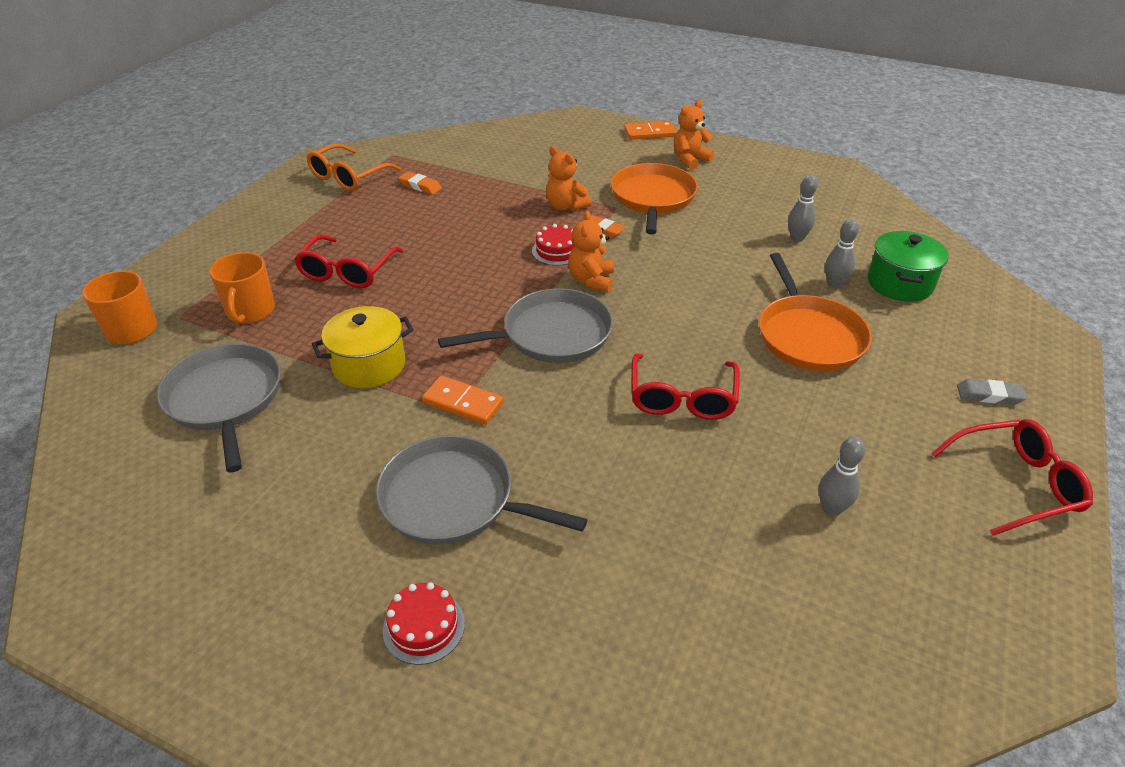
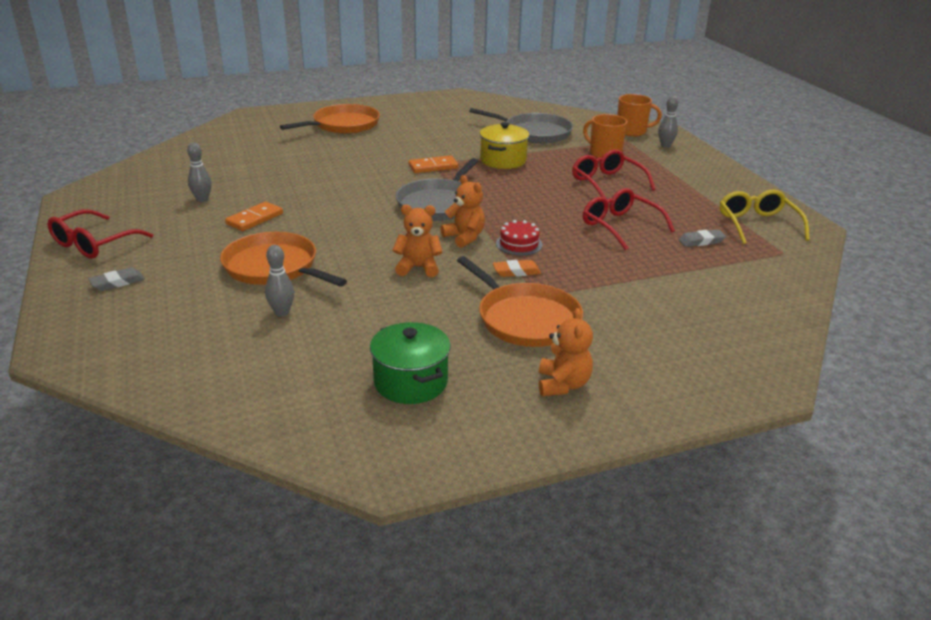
camera: 135 degrees right, 10 degrees down
(348, 177) = (757, 224): orange glasses -> yellow glasses
(420, 186) = (701, 241): orange eraser -> grey eraser
(424, 626) = (343, 125): red cake -> orange pan
(454, 499) = (383, 146): grey pan -> none
(565, 206) = (576, 277): orange teddy bear -> orange teddy bear (418, 268)
(649, 133) = (663, 402): orange domino -> orange domino (255, 219)
(682, 398) = (324, 208): red glasses -> red glasses (620, 226)
(797, 238) = (351, 341): grey bowling pin -> grey bowling pin (665, 145)
(899, 283) = (222, 339): green pot -> green pot (411, 382)

